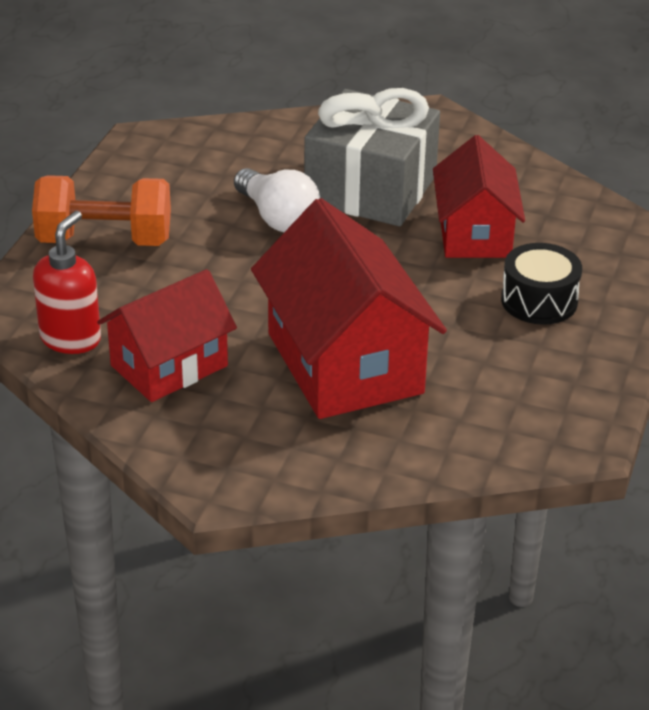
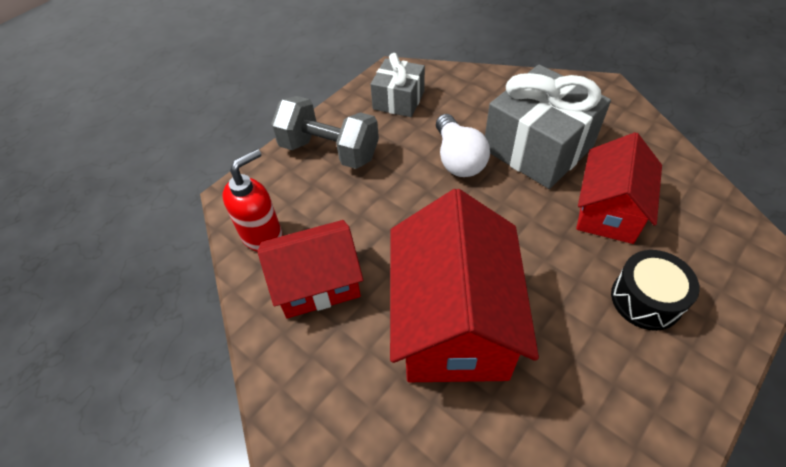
camera: 25 degrees right, 15 degrees up
(105, 240) = (329, 151): orange dumbbell -> grey dumbbell
(167, 170) = (398, 100): none -> grey gift

